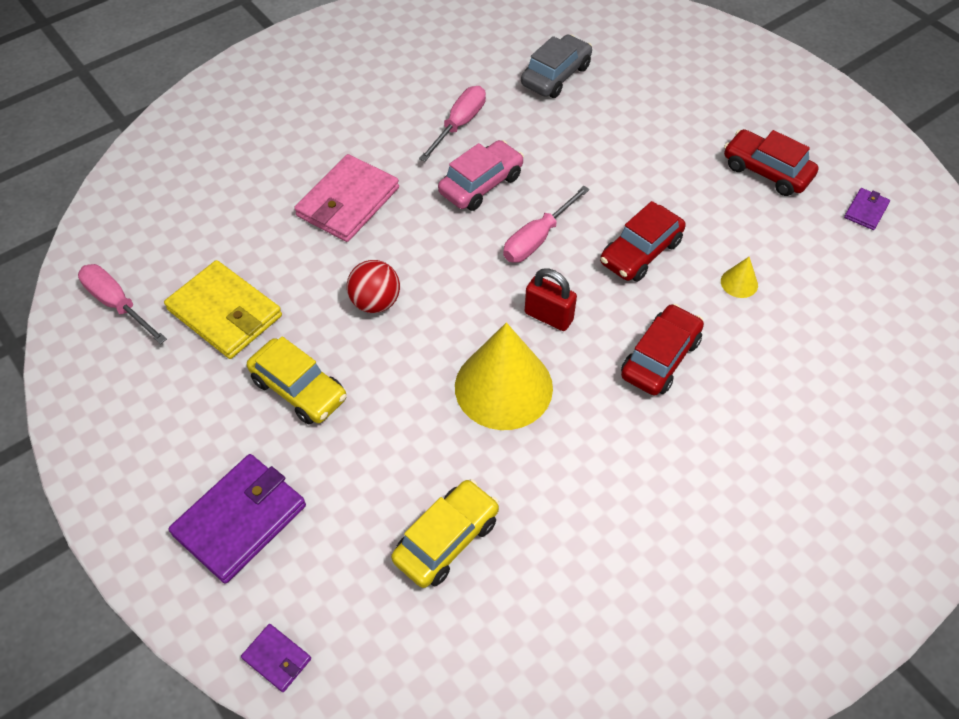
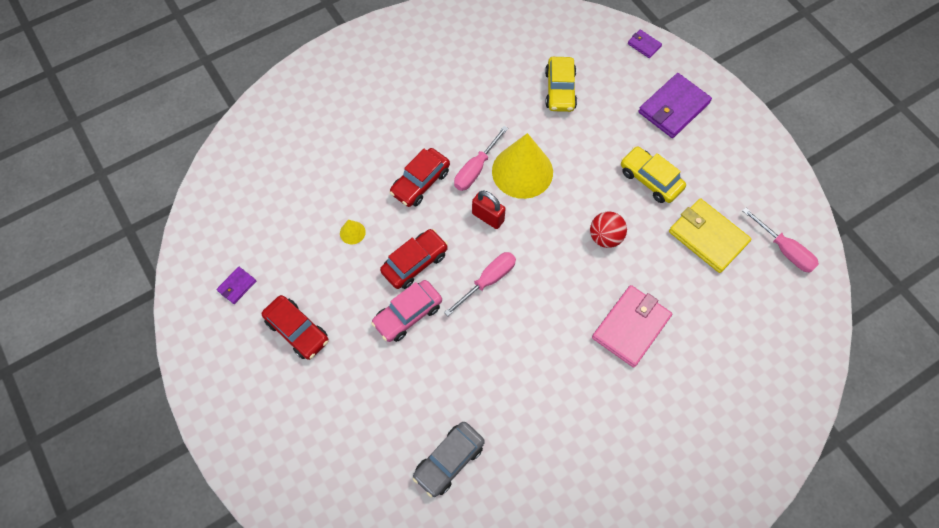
camera: 175 degrees left, 10 degrees up
(446, 539) = (560, 90): yellow car -> yellow car turned 45 degrees counterclockwise
(459, 124) = (541, 405): pink screwdriver -> pink screwdriver (476, 169)
(481, 184) = (526, 336): pink car -> pink car (408, 314)

